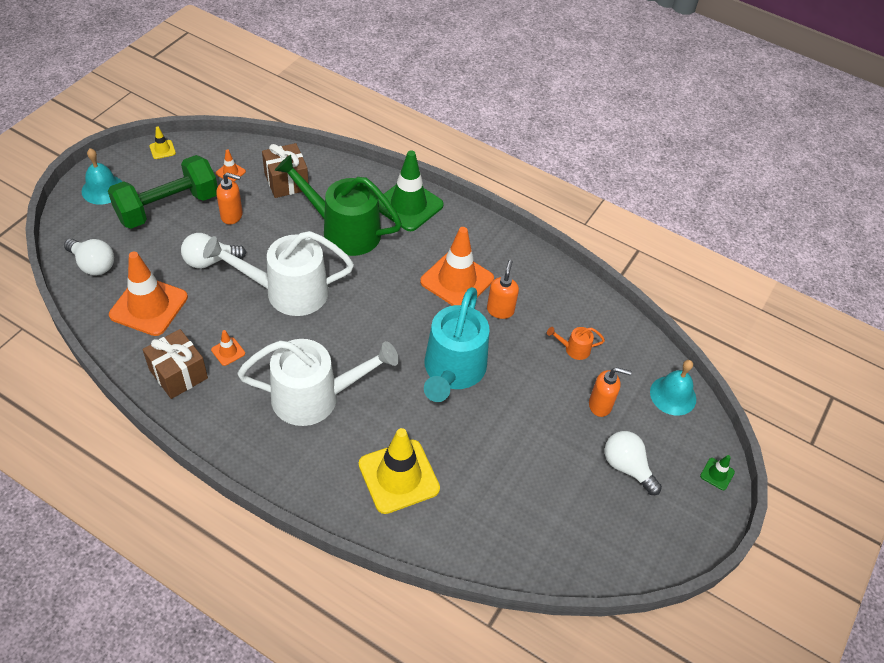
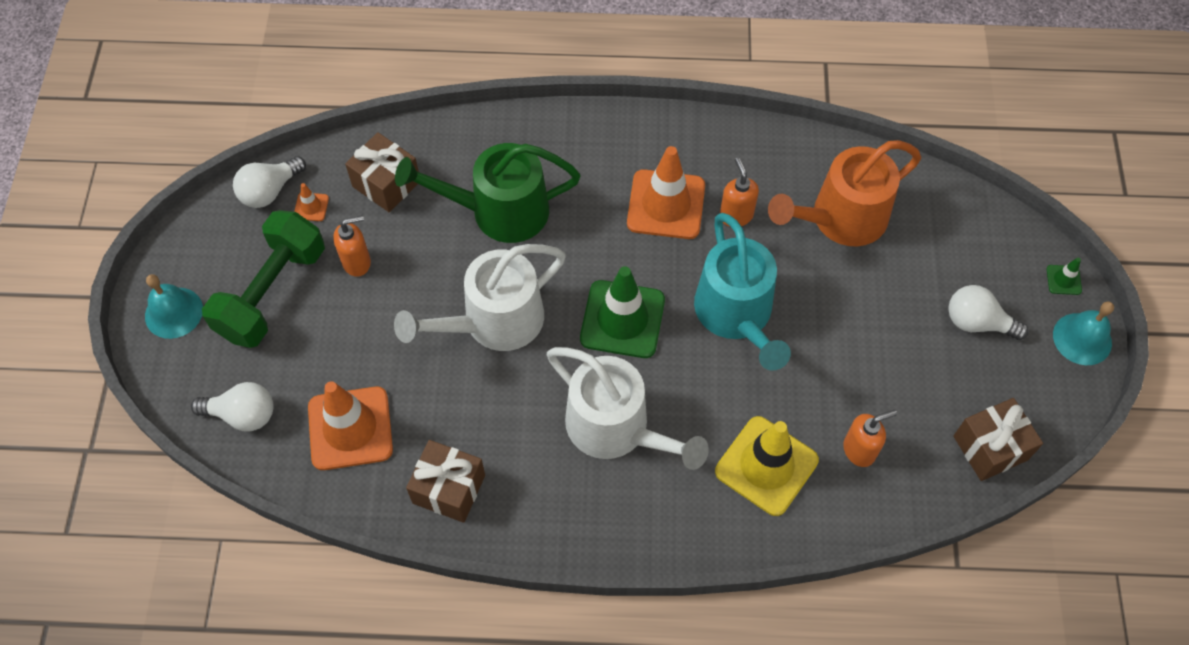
camera: 25 degrees left, 10 degrees up
(162, 149) = (204, 221): yellow traffic cone -> none
(210, 261) = (376, 333): white light bulb -> white light bulb (269, 191)
(228, 351) = (483, 431): orange traffic cone -> none
(315, 397) = (616, 428): white watering can -> white watering can turned 75 degrees clockwise
(408, 205) = (547, 140): green traffic cone -> green traffic cone (622, 319)
(574, 349) = (840, 219): orange watering can -> orange watering can, size x2.46
(574, 556) = (990, 448): none -> brown gift
(600, 405) = (908, 268): orange soap dispenser -> orange soap dispenser (859, 450)
(673, 395) = (969, 216): turquoise bell -> turquoise bell (1082, 338)

